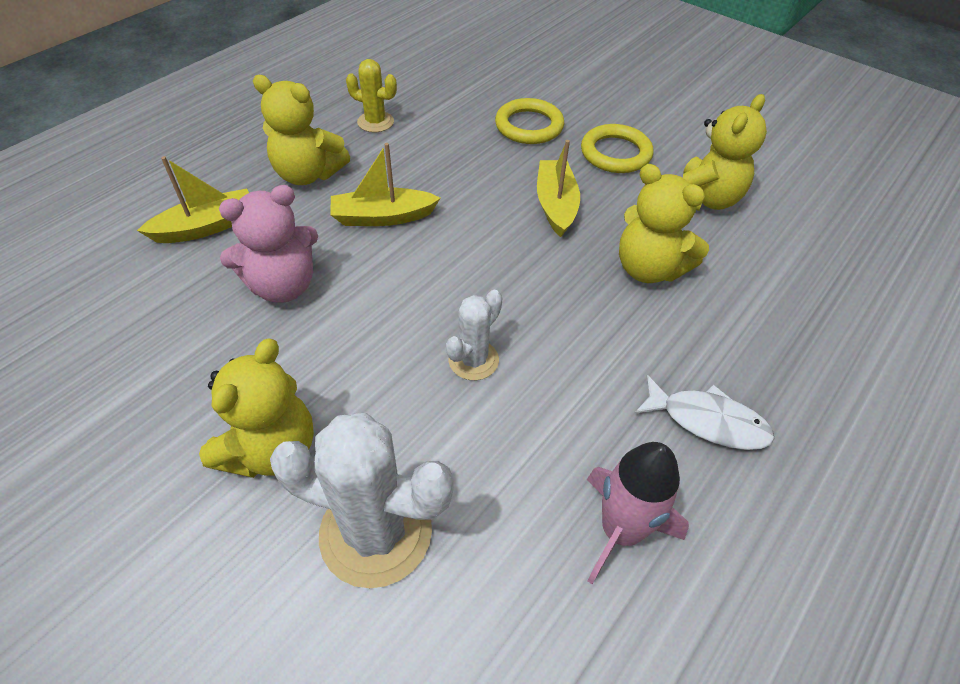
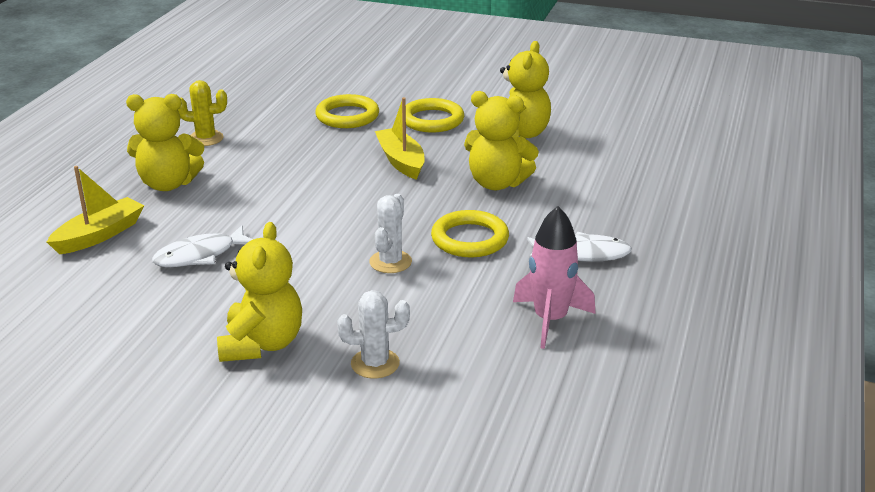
camera: 20 degrees left, 20 degrees down
(283, 286) = (200, 255): pink teddy bear -> white fish
(376, 532) = (375, 364): white cactus -> white cactus, size x0.55
(382, 217) = (257, 197): yellow boat -> none
(580, 351) = (470, 239): none -> yellow ring

